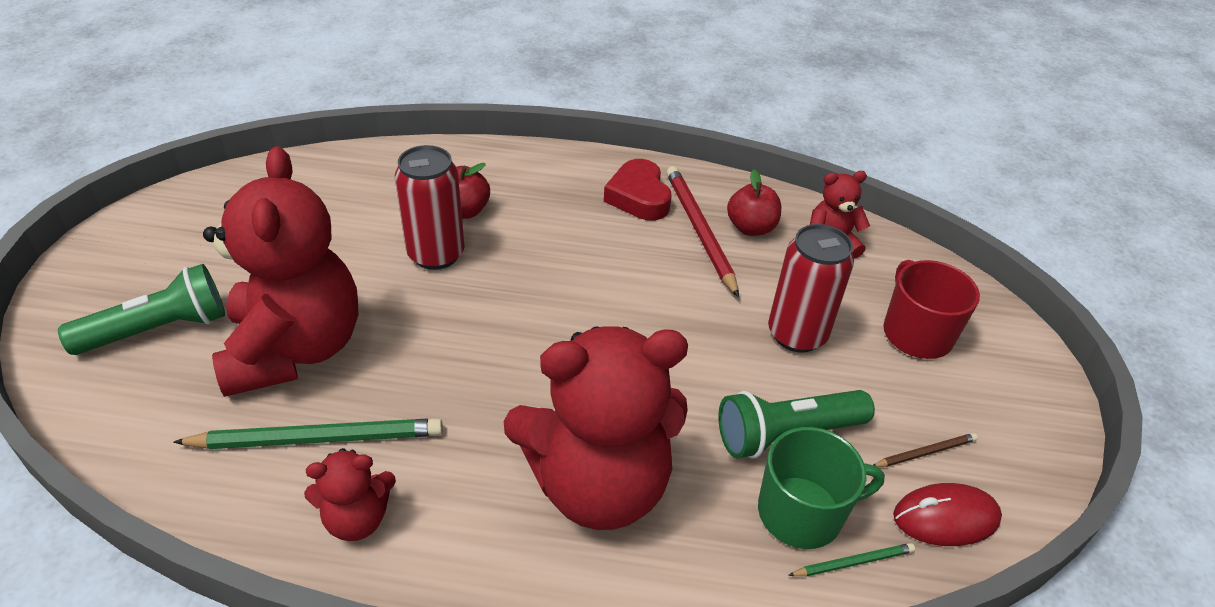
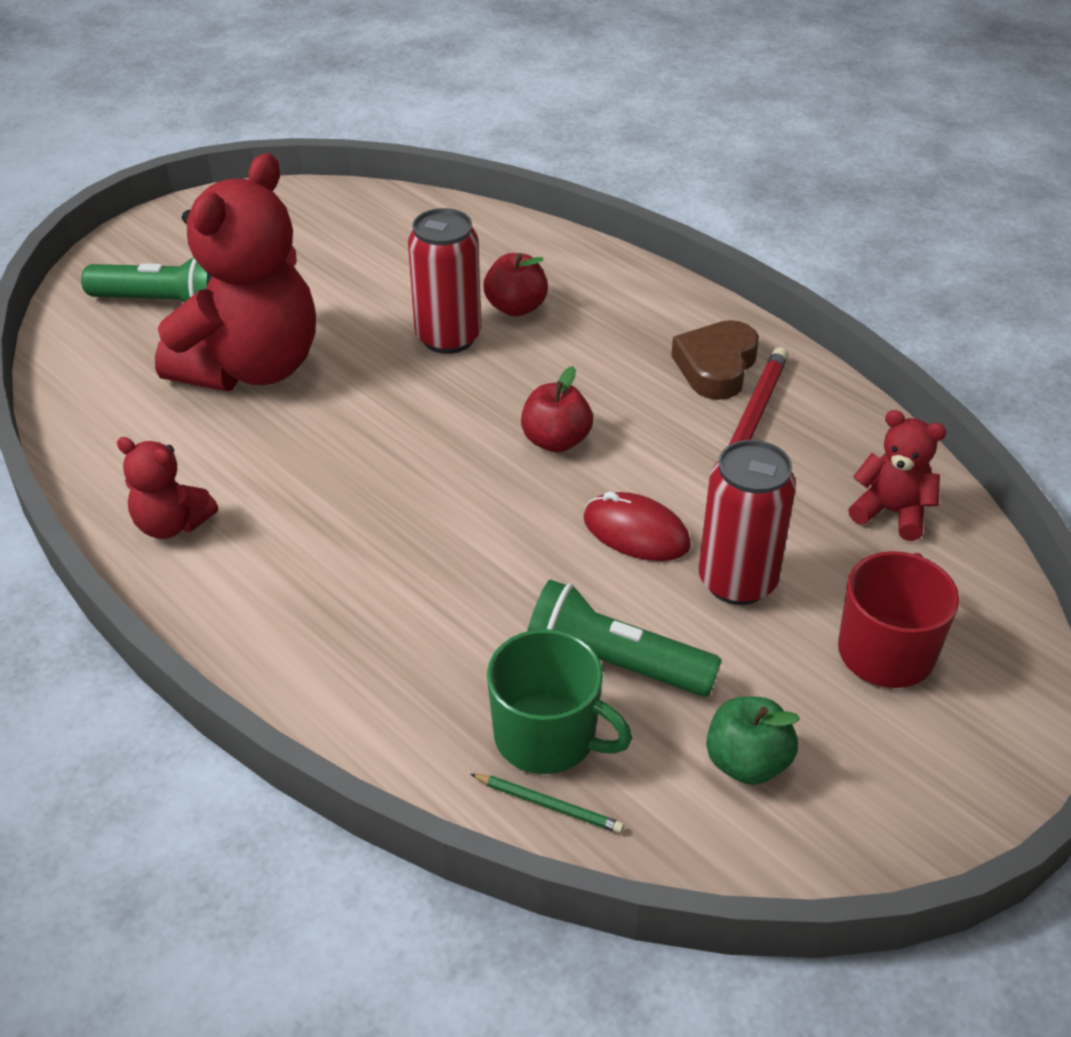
camera: 40 degrees right, 0 degrees up
(318, 438) = (201, 448): green pencil -> none
(598, 485) = (385, 606): red teddy bear -> none
(638, 197) = (716, 367): red heart -> brown heart
(751, 228) = (812, 453): red apple -> red apple (556, 441)
(925, 452) = (747, 762): brown pencil -> green apple
(945, 518) = (694, 829): red mouse -> red mouse (636, 532)

